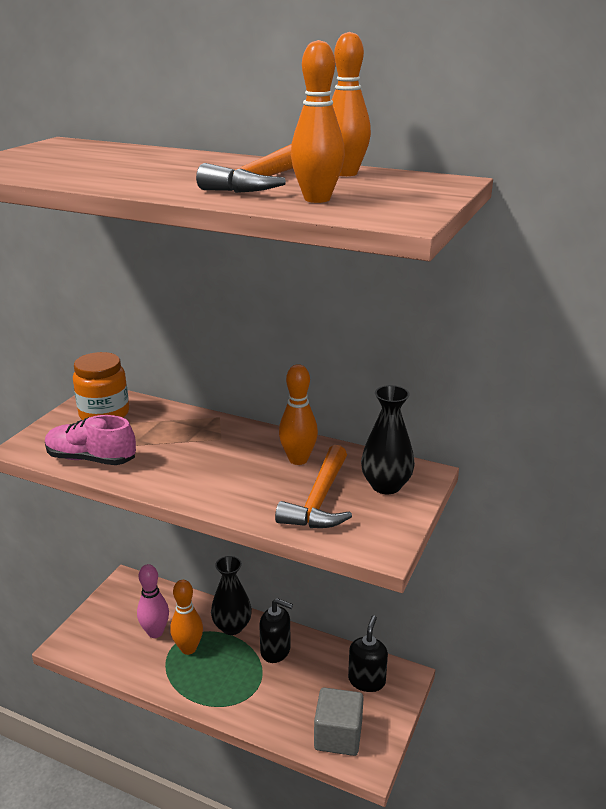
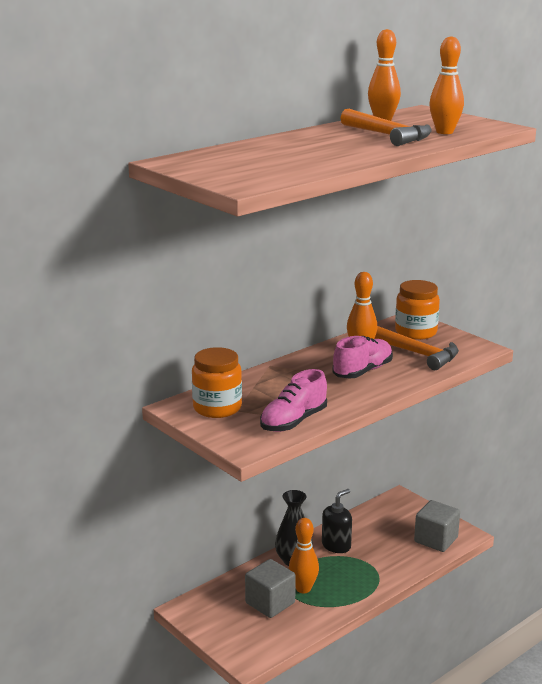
camera: 65 degrees left, 5 degrees down
(155, 632) = (270, 603): pink bowling pin -> grey cube
(240, 472) = (362, 371): none -> pink shoe
(367, 680) = (393, 514): black soap dispenser -> none
(386, 485) = (416, 332): black vase -> orange jar

